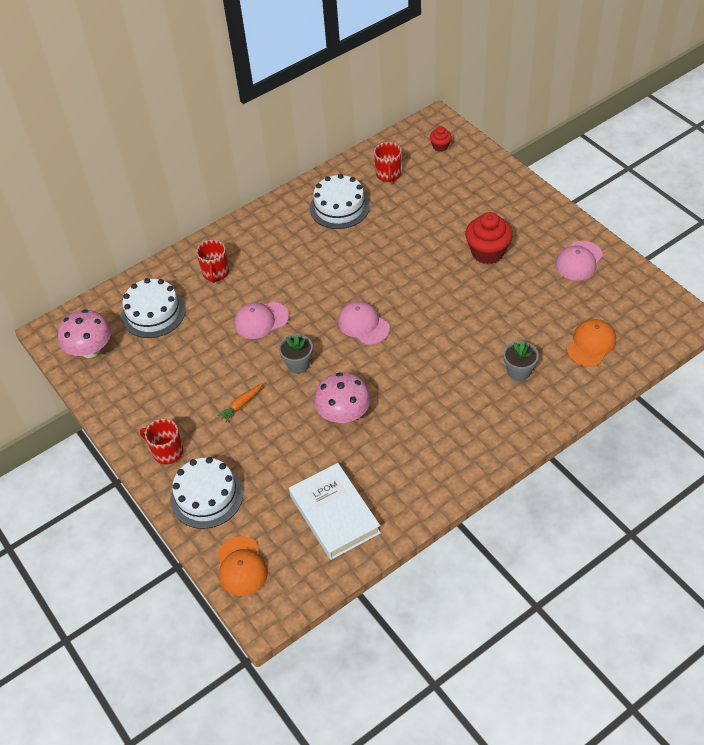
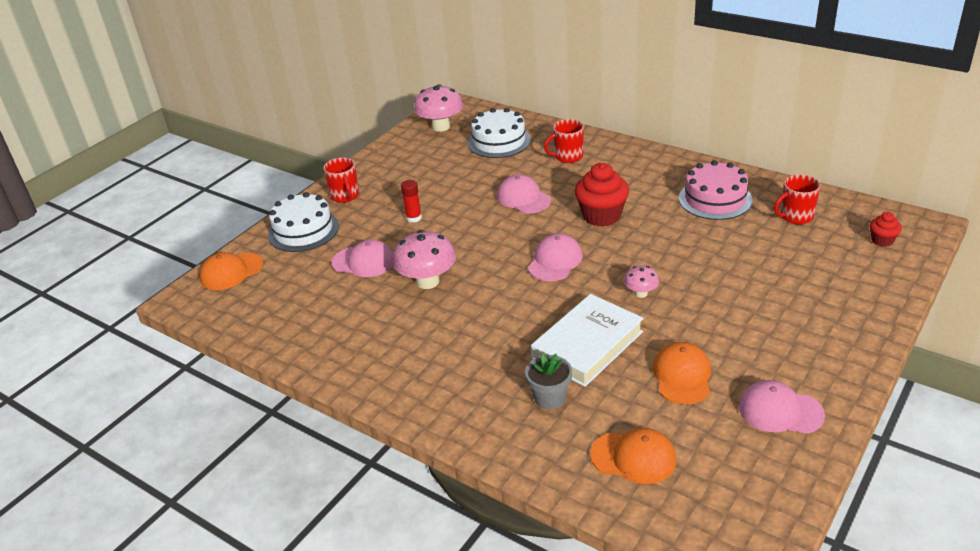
camera: 70 degrees right, 15 degrees down
(167, 452) = (345, 196): red mug -> red mug turned 150 degrees clockwise
(241, 404) = (414, 218): orange carrot -> red glue stick
(288, 455) = (364, 262): none -> pink cap
(298, 364) = (479, 235): grey flower pot -> none
(334, 514) = (301, 310): white book -> white book (587, 345)
(339, 207) = (715, 199): white cake -> pink cake
(430, 287) = (641, 293): none -> pink mushroom
(487, 252) = (731, 323): red cupcake -> red cupcake (601, 216)
(527, 295) = (682, 376): none -> orange cap

